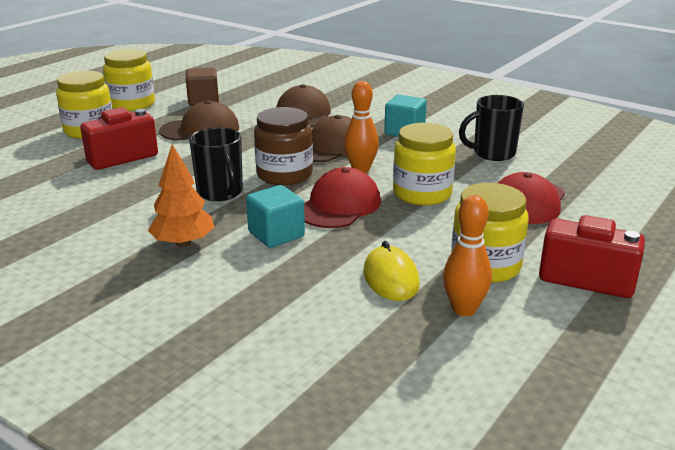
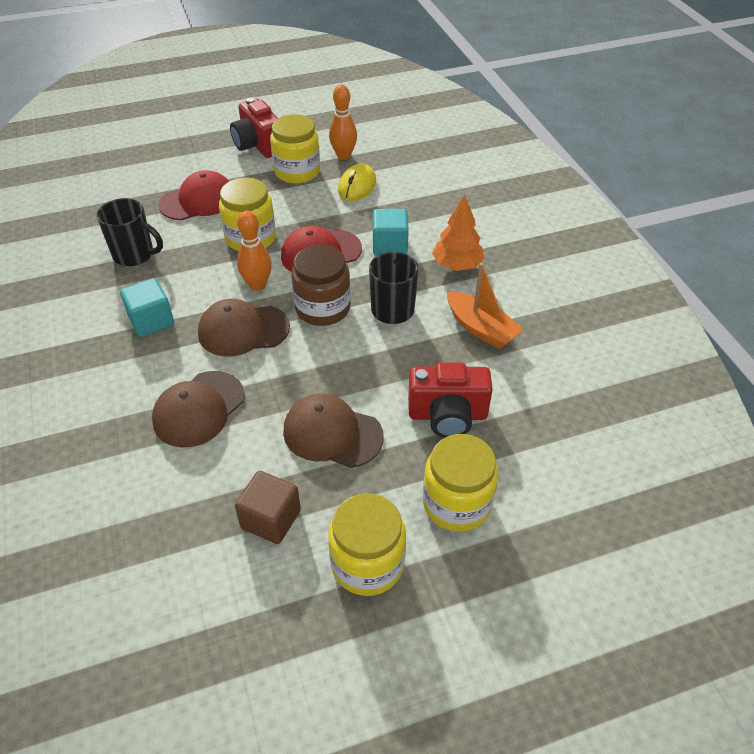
camera: 145 degrees left, 20 degrees up
(122, 206) = (481, 329): none -> orange boat

